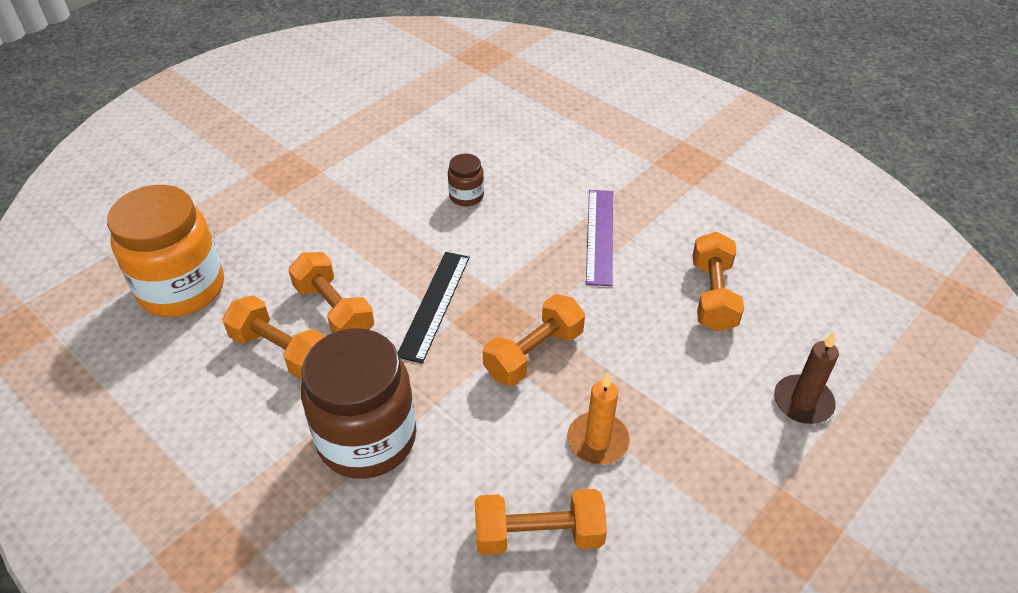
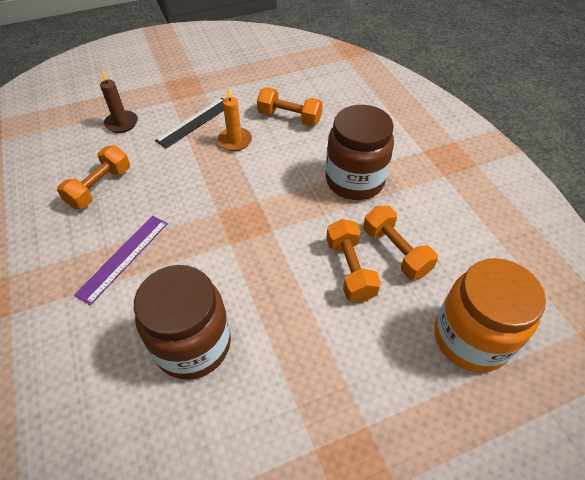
camera: 155 degrees left, 5 degrees up
(434, 305) = (277, 247): black ruler -> black ruler (195, 122)
(466, 196) = (193, 344): brown jar -> brown jar, size x2.23
(534, 354) = (235, 192): orange dumbbell -> none

